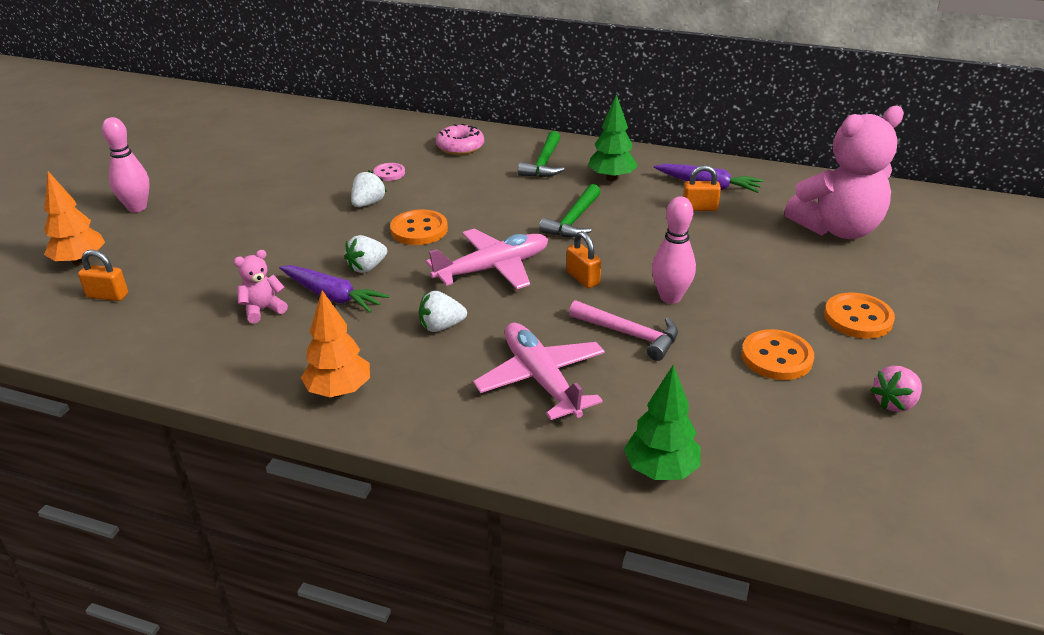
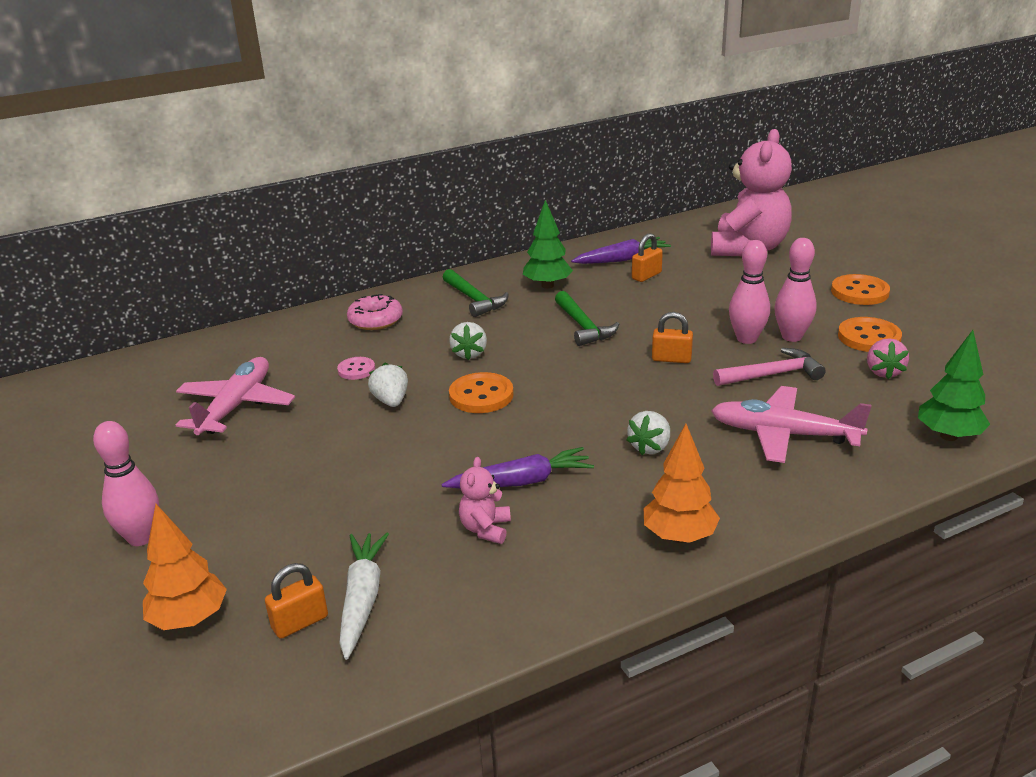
camera: 45 degrees left, 5 degrees down
(147, 304) = (362, 599): none -> white carrot
(367, 267) = (501, 445): white strawberry -> white strawberry (469, 354)
(492, 269) = (598, 389): pink plane -> pink plane (236, 406)
(710, 317) = (791, 337): none -> pink bowling pin
(894, 403) = (963, 325): pink strawberry -> pink strawberry (883, 372)

